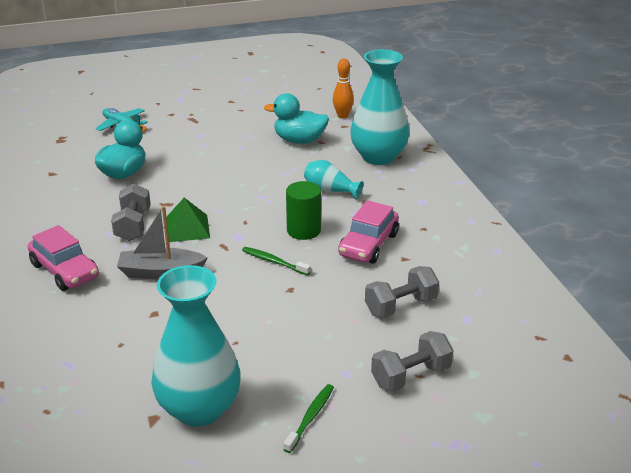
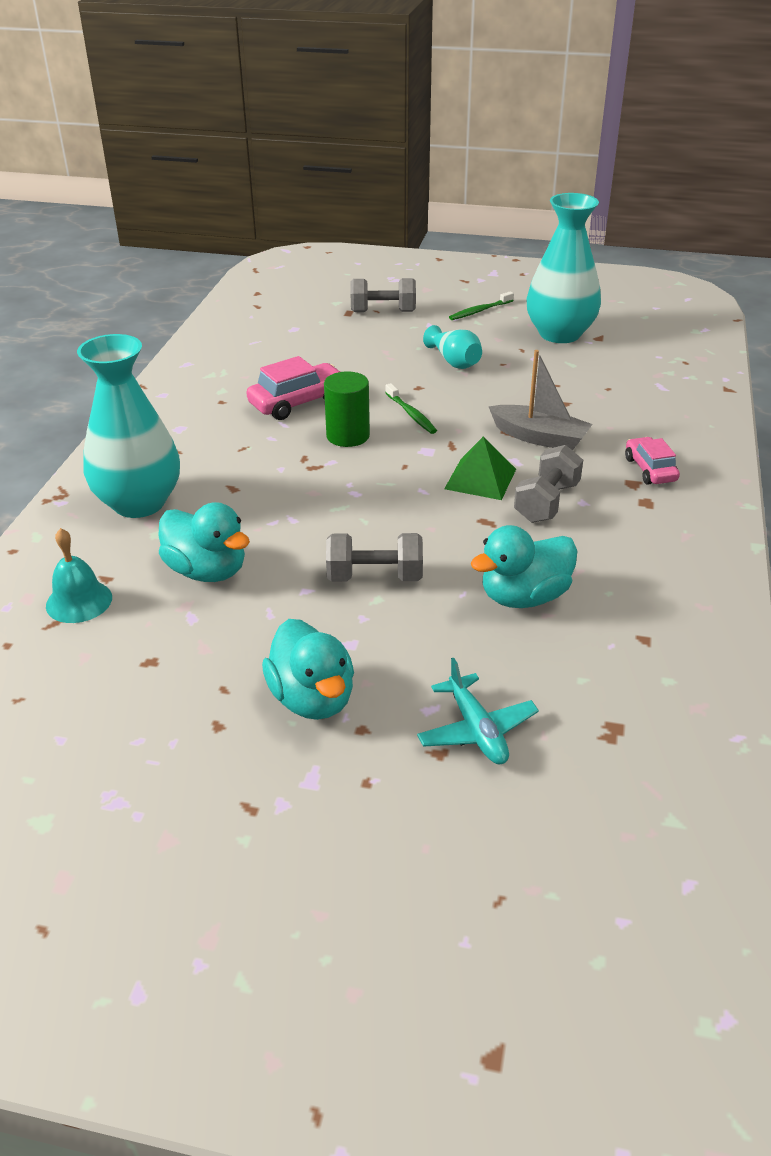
camera: 150 degrees left, 5 degrees up
(65, 271) = (650, 469): pink car -> pink car, size x0.65
(200, 116) = (312, 698): none -> turquoise duck
(330, 191) = (263, 473): turquoise vase -> turquoise vase (454, 361)
(342, 116) = (79, 601): orange bowling pin -> turquoise bell
(401, 306) = (334, 349): grey dumbbell -> grey dumbbell (375, 577)

